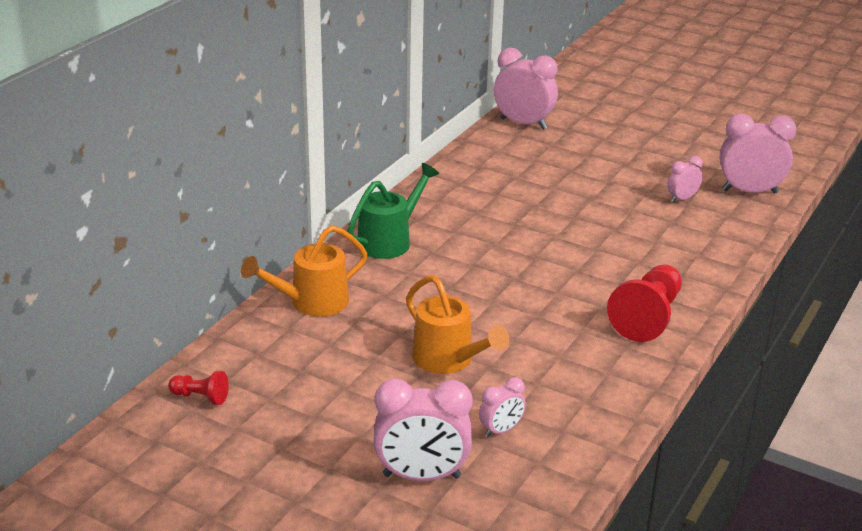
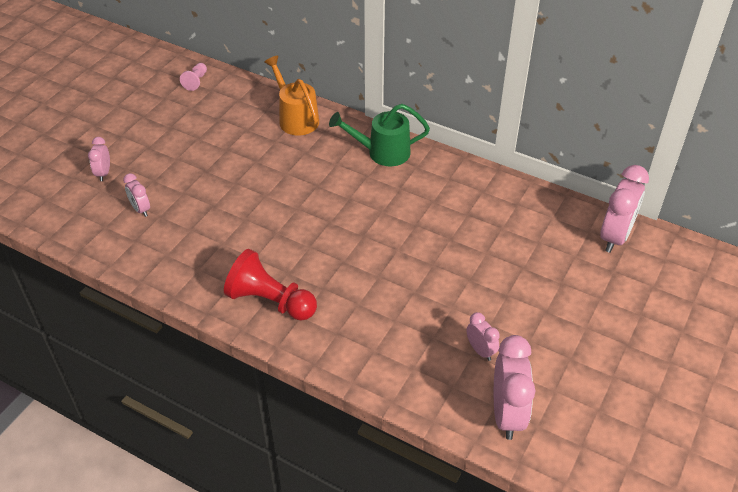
camera: 90 degrees right, 15 degrees up
(200, 397) = (196, 81): red pawn -> pink pawn
(390, 240) = (382, 152): green watering can -> green watering can turned 135 degrees clockwise
(421, 476) = (103, 173): pink clock -> pink clock, size x0.53
(449, 360) = (221, 185): orange watering can -> none

